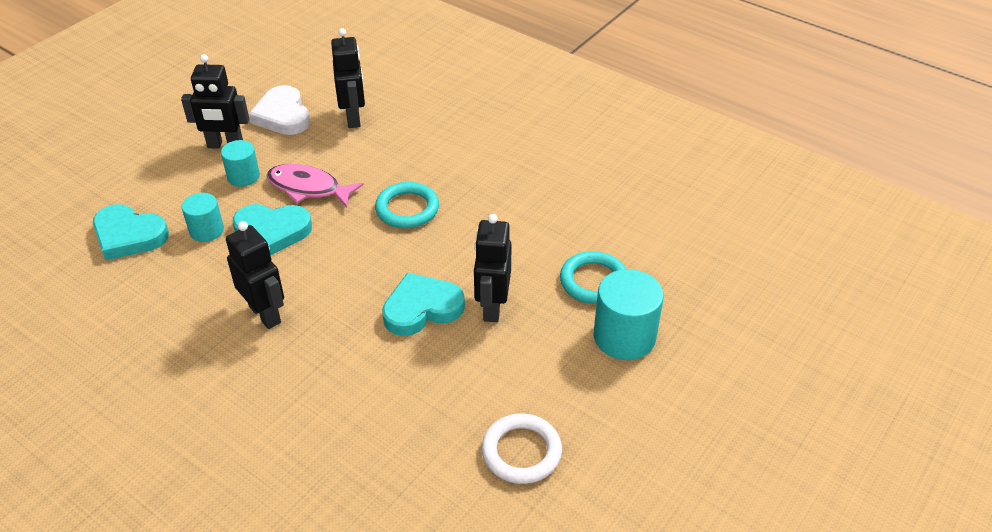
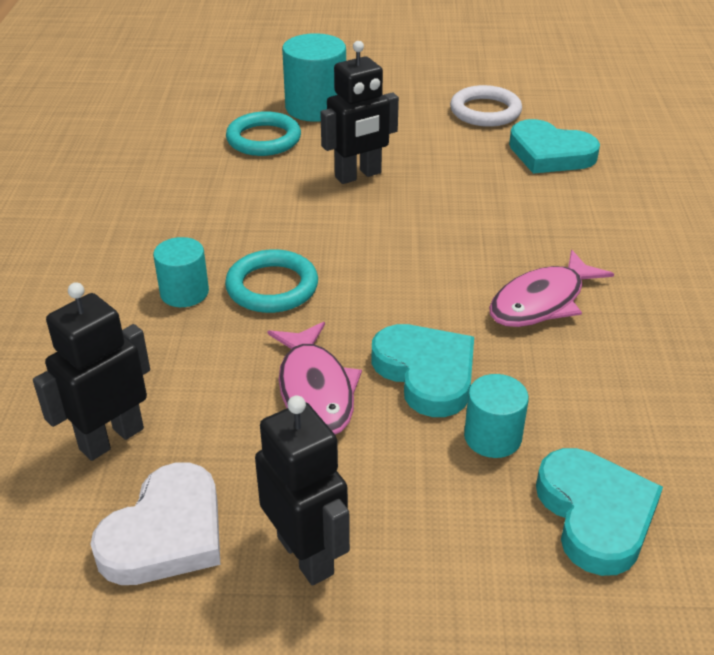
camera: 125 degrees left, 5 degrees down
(243, 176) = (356, 476): turquoise cylinder -> turquoise cylinder (184, 292)
(265, 314) = (541, 301): black robot -> pink fish
(422, 308) = (408, 210): turquoise heart -> turquoise heart (550, 154)

